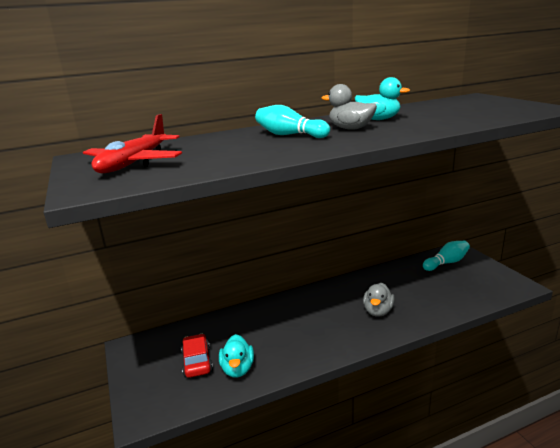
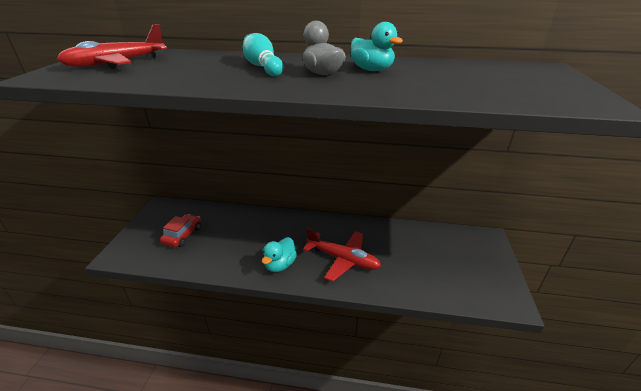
camera: 30 degrees right, 10 degrees up
(237, 369) = (198, 254): turquoise duck -> turquoise duck (280, 265)
(378, 311) = (343, 259): grey duck -> red plane
(446, 263) = (460, 244): turquoise bowling pin -> none

